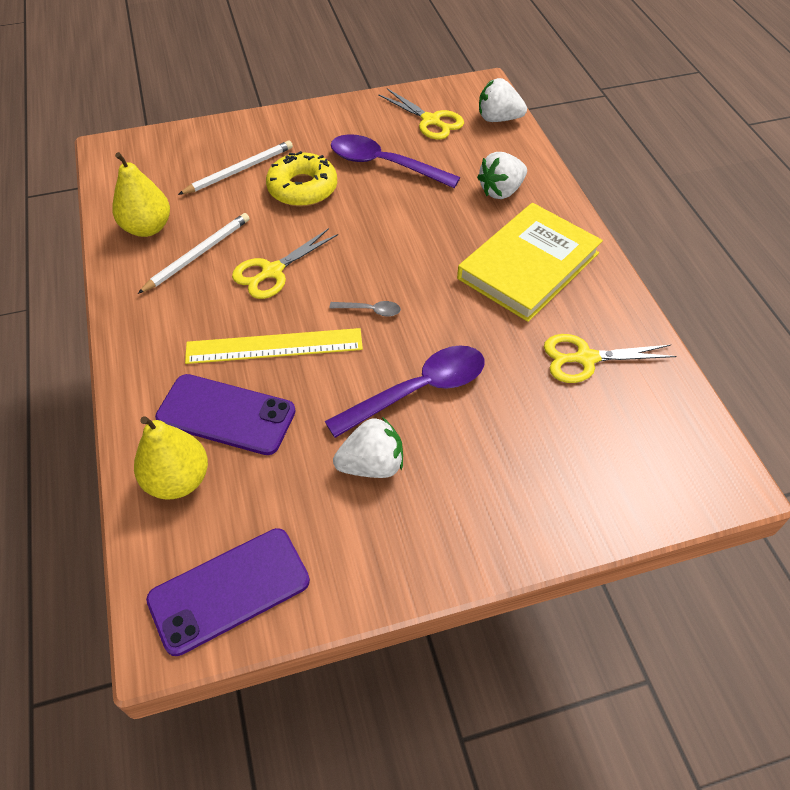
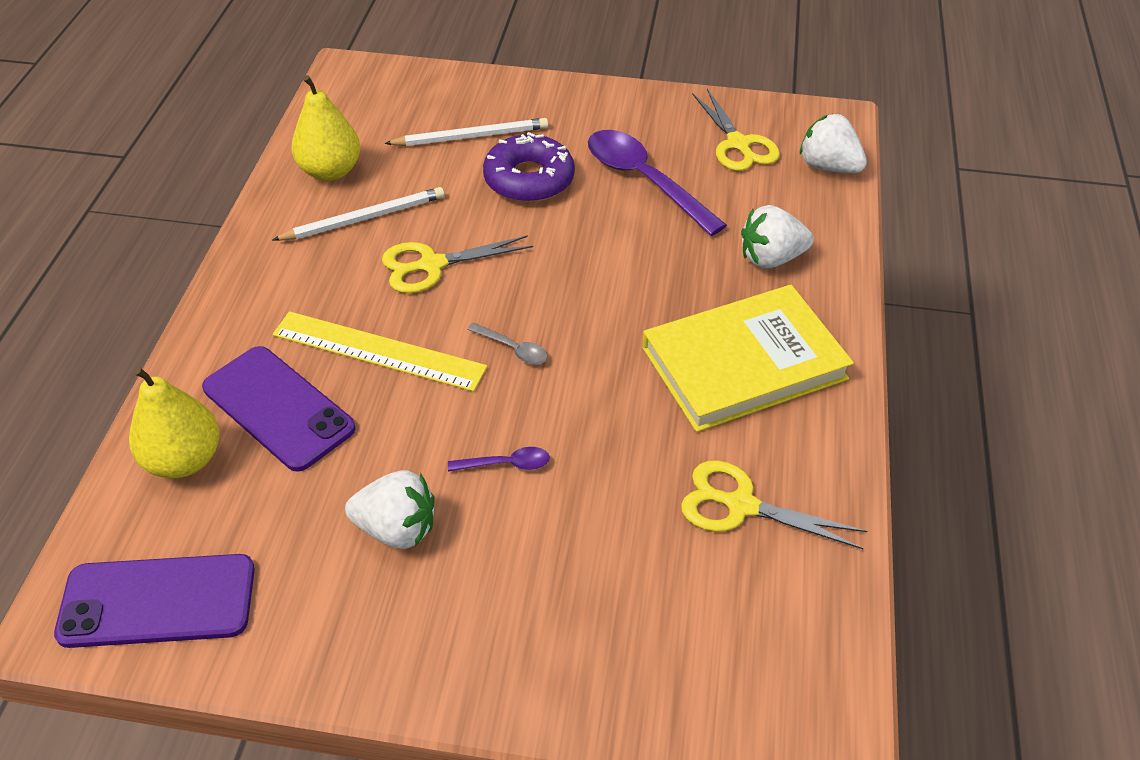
camera: 25 degrees right, 5 degrees down
(302, 188) = (529, 179): yellow donut -> purple donut
(418, 391) = (506, 464): purple spoon -> purple spoon, size x0.44

